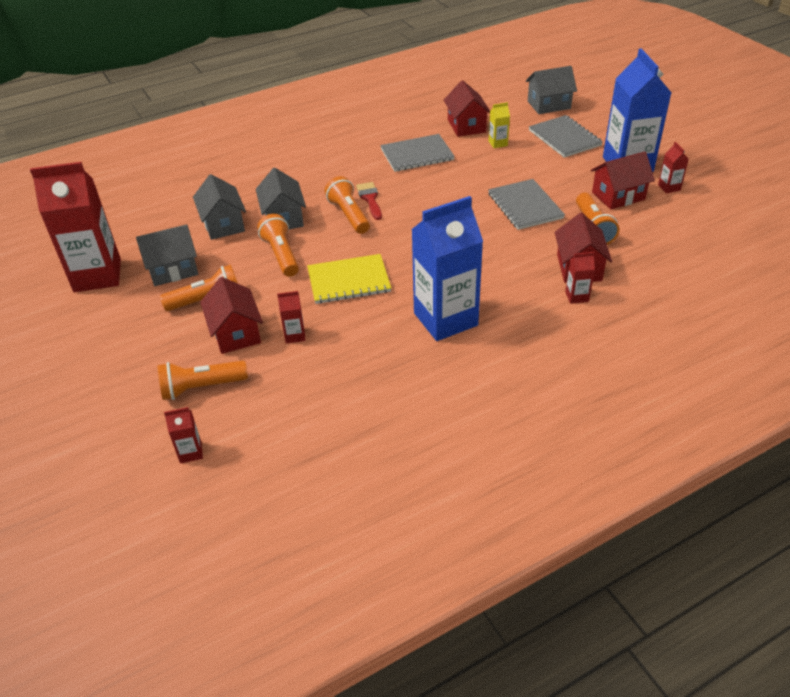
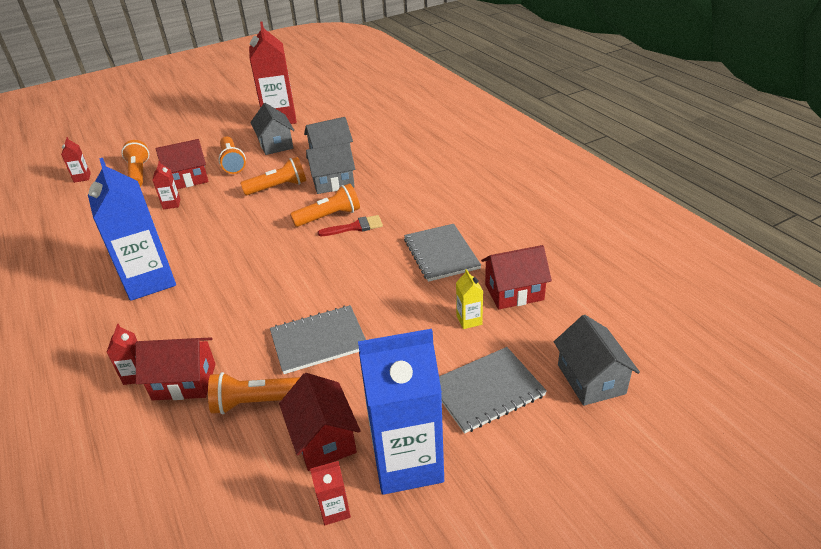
camera: 90 degrees right, 5 degrees down
(348, 281) = (228, 224): yellow notebook -> none

